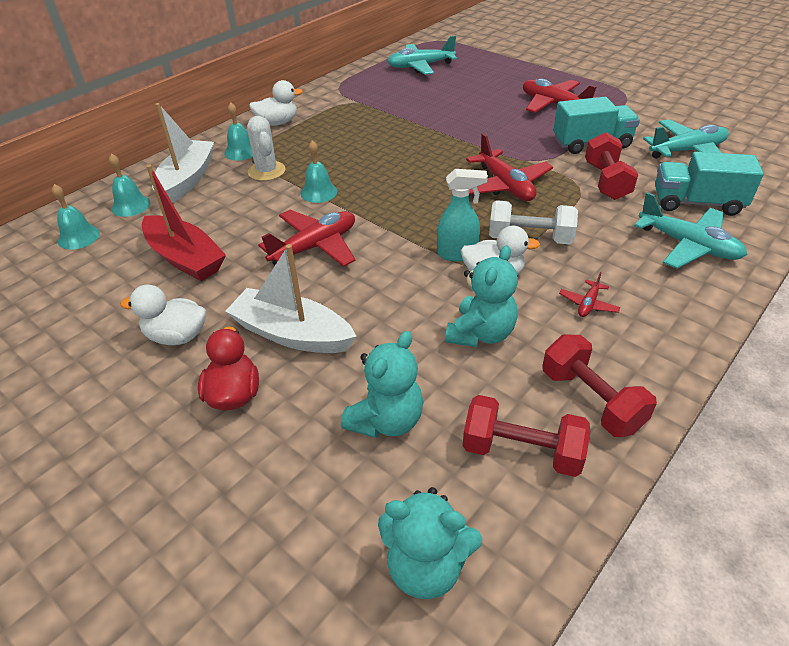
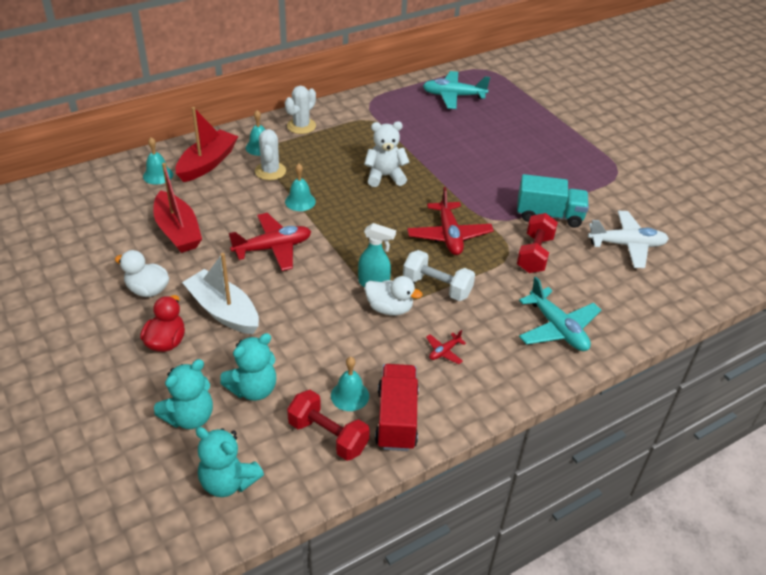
camera: 15 degrees right, 0 degrees up
(78, 237) = (112, 192): turquoise bell -> turquoise bell (350, 395)
(187, 180) = (207, 163): white boat -> red boat
(277, 123) = (301, 126): white duck -> white cactus
(398, 148) = (385, 176): none -> white teddy bear
(481, 334) = (352, 350): turquoise teddy bear -> turquoise teddy bear (189, 417)
(553, 105) = (544, 167): red plane -> none
(591, 400) = (396, 419): red dumbbell -> red truck
(687, 151) = (627, 245): turquoise plane -> white plane
(697, 203) = (595, 295): turquoise truck -> none

